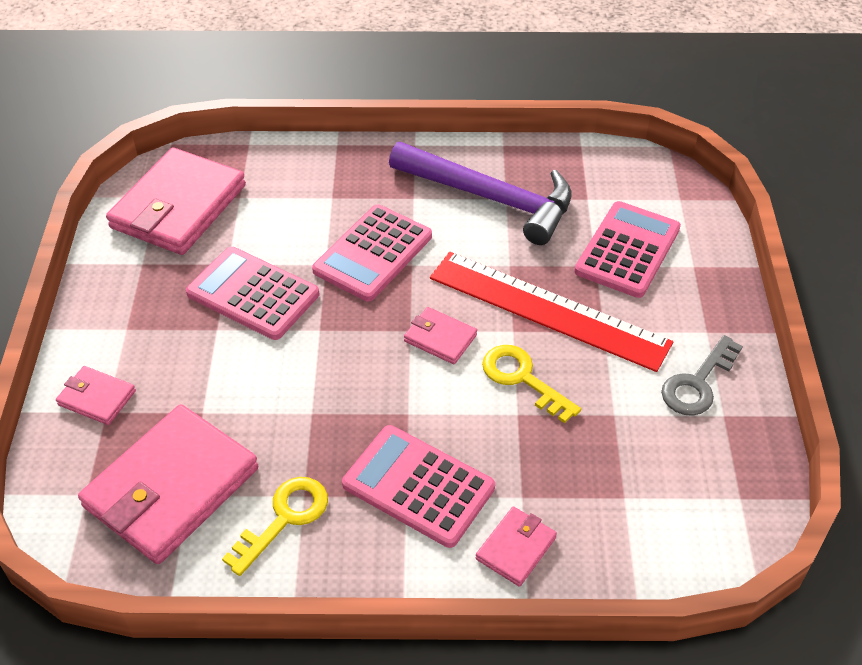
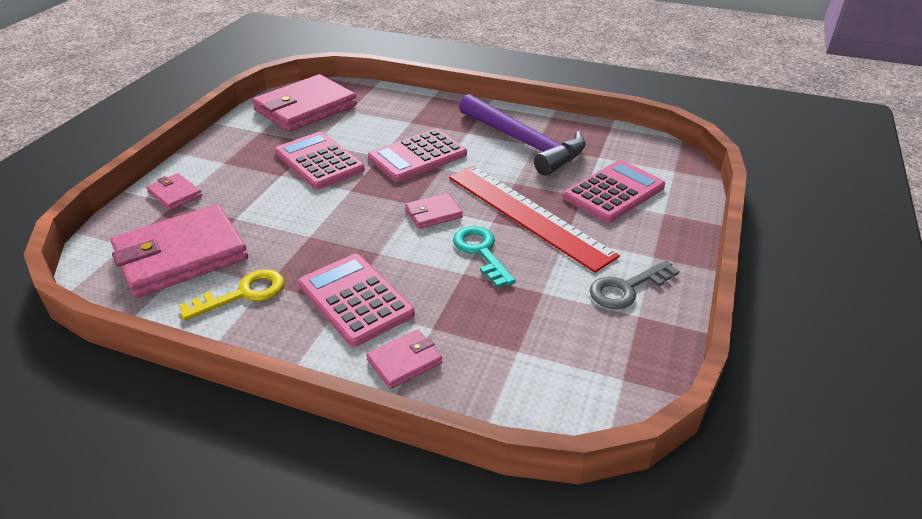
camera: 20 degrees right, 10 degrees down
(440, 338) = (433, 213): pink wallet -> pink wallet turned 75 degrees counterclockwise
(522, 378) = (481, 252): yellow key -> turquoise key

